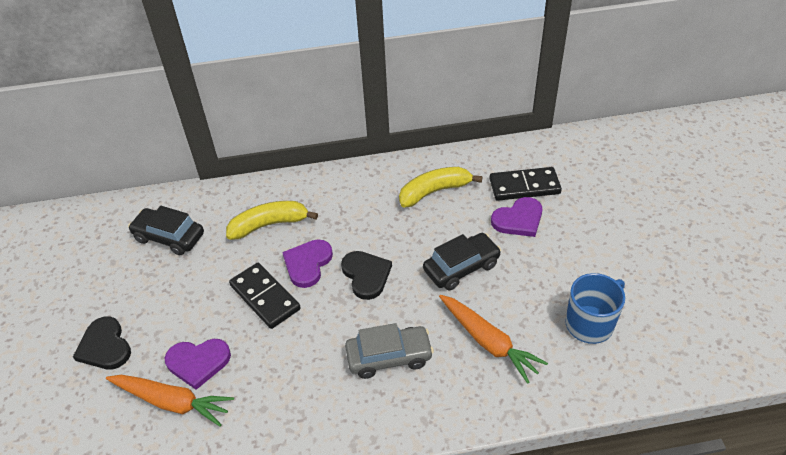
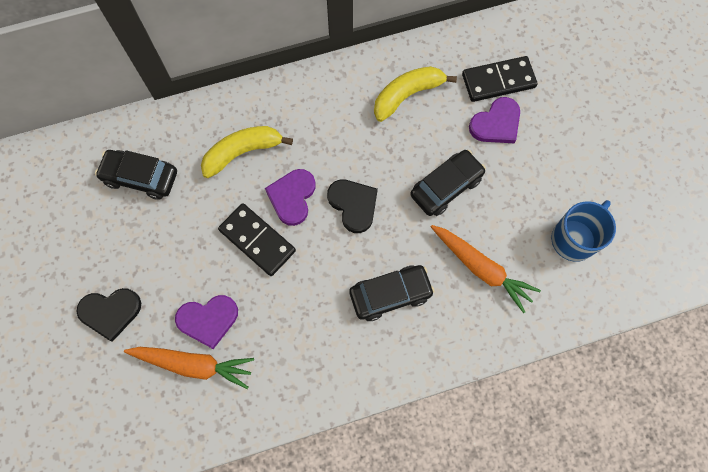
camera: 10 degrees left, 25 degrees up
(105, 346) = (110, 312): black heart -> black heart turned 60 degrees counterclockwise
(389, 357) = (390, 294): grey car -> black car

